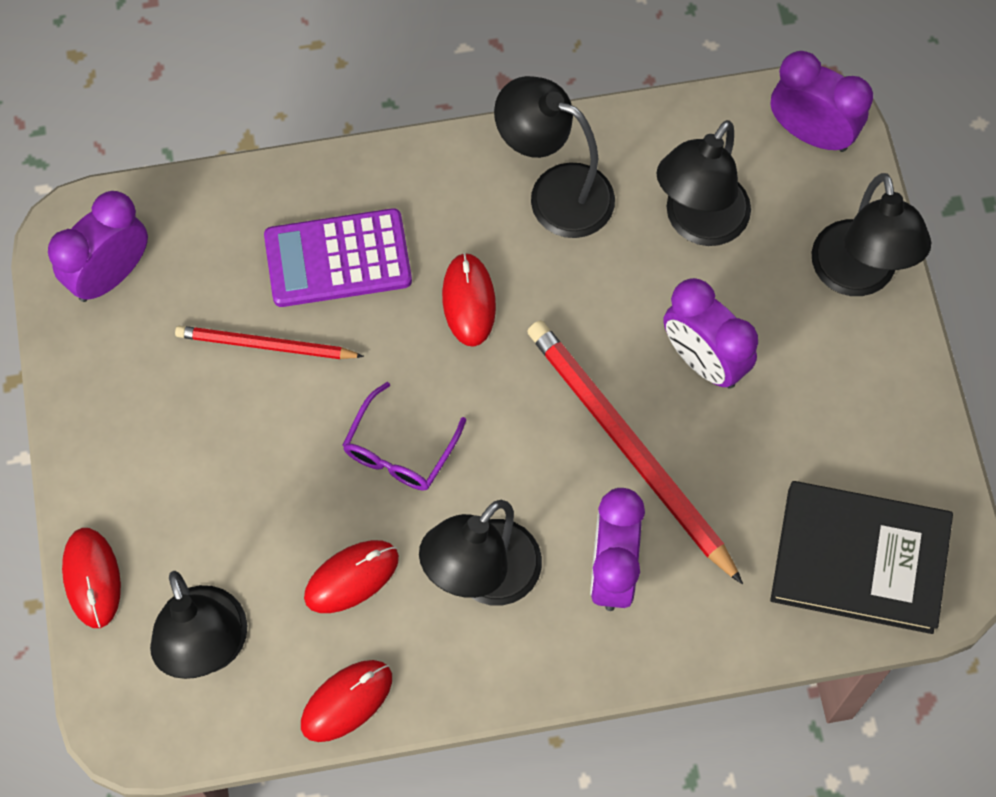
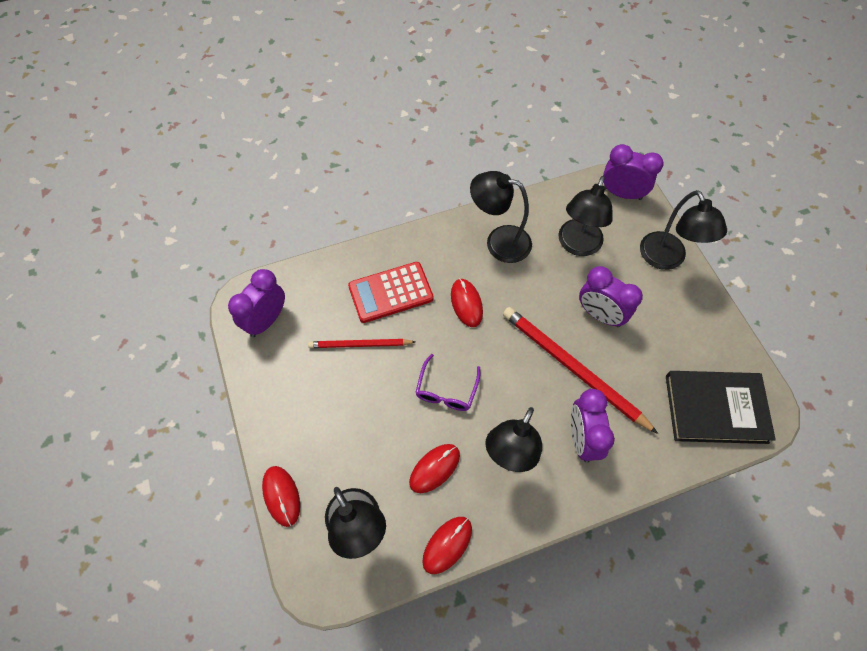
camera: 10 degrees left, 5 degrees down
(338, 259) = (391, 293): purple calculator -> red calculator

